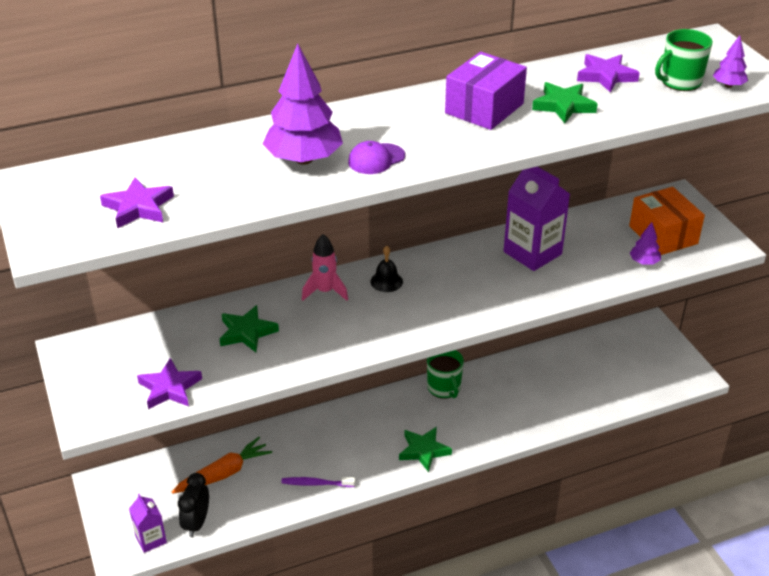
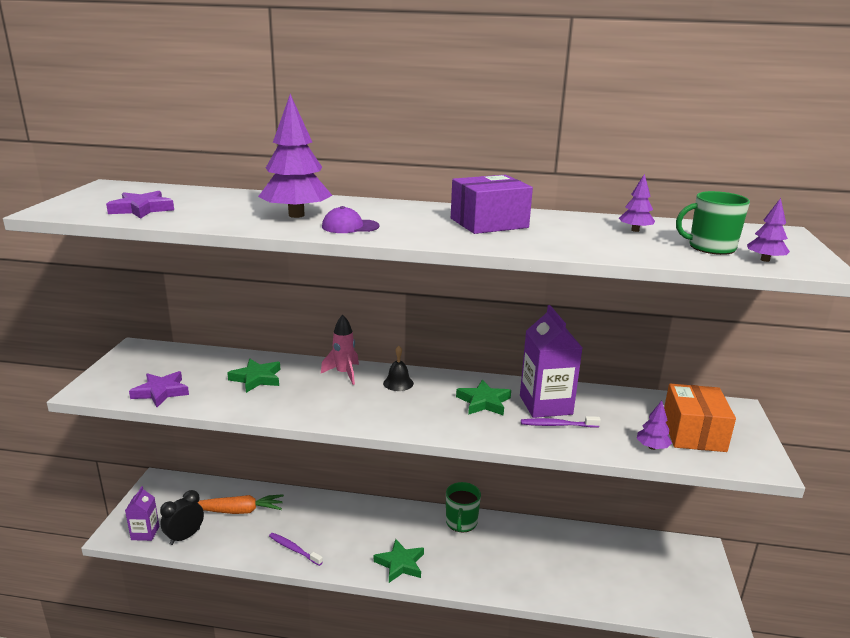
camera: 30 degrees right, 15 degrees down
(559, 270) = (557, 425): none -> purple toothbrush
(563, 106) = (565, 236): green star -> green star (483, 402)
(606, 76) = (635, 230): purple star -> purple tree

